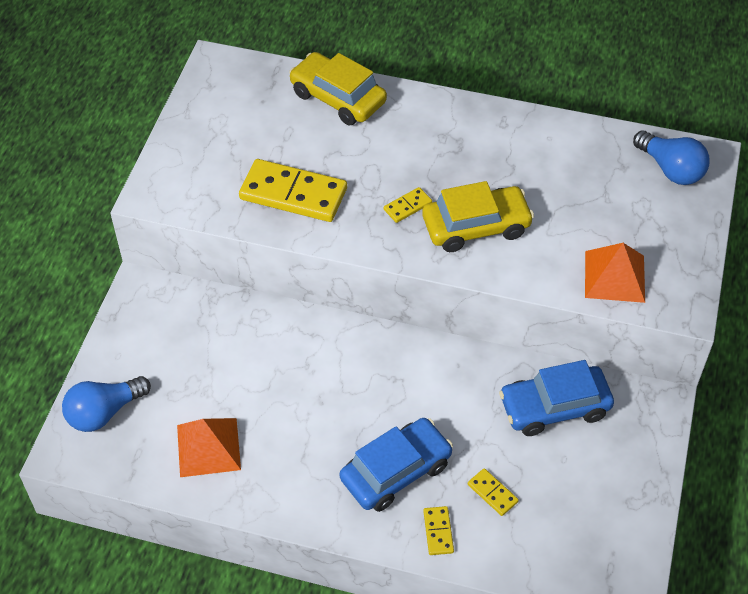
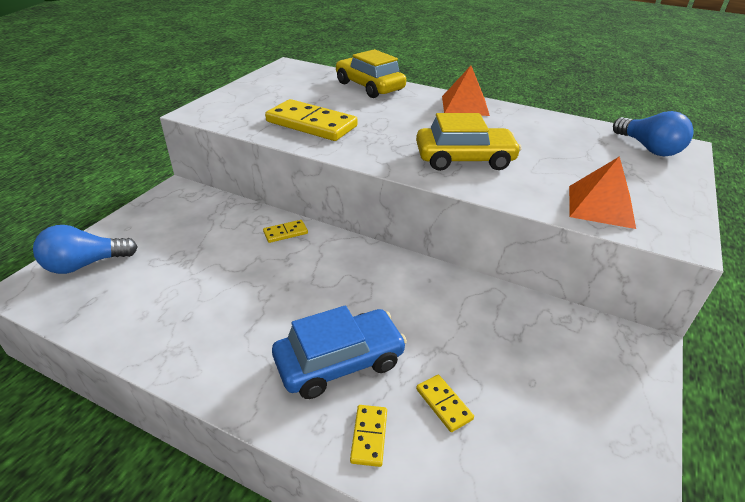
camera: 10 degrees right, 15 degrees down
(208, 447) = (160, 306): orange pyramid -> orange pyramid (465, 105)
(407, 206) = (405, 141): yellow domino -> yellow domino (285, 233)
(554, 407) = (524, 330): blue car -> none

